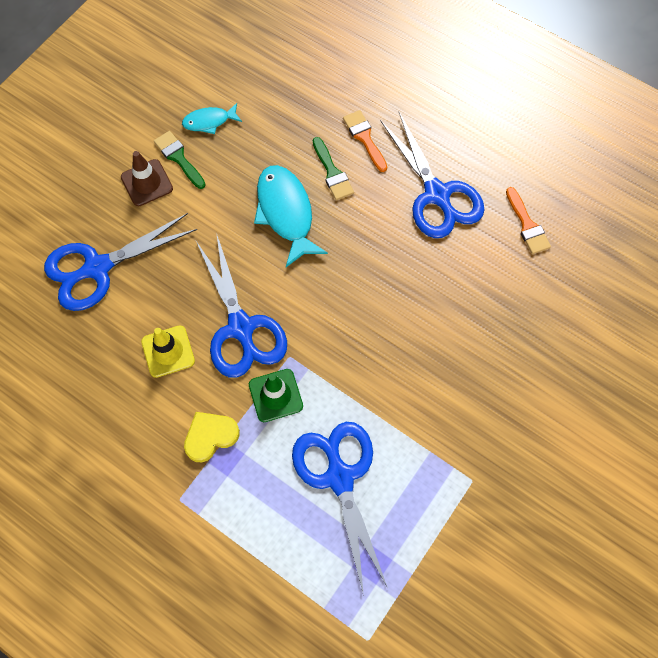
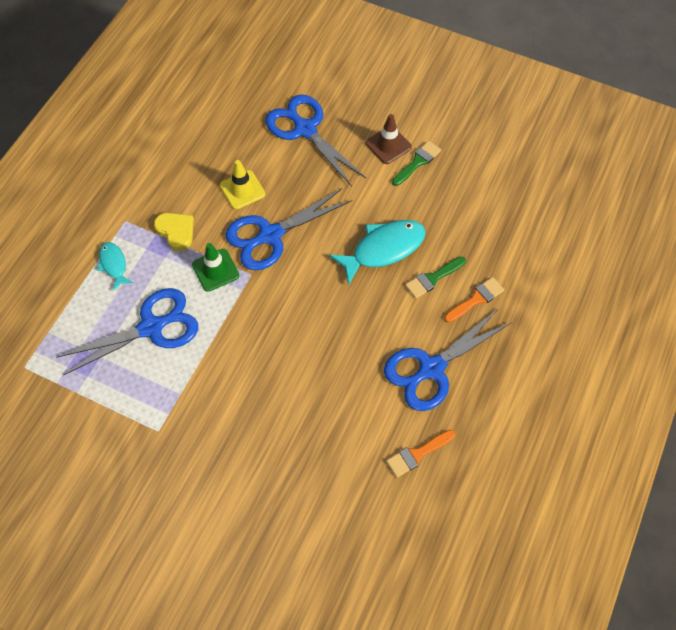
camera: 80 degrees right, 5 degrees down
(209, 121) = (459, 176): turquoise fish -> turquoise fish (114, 264)

